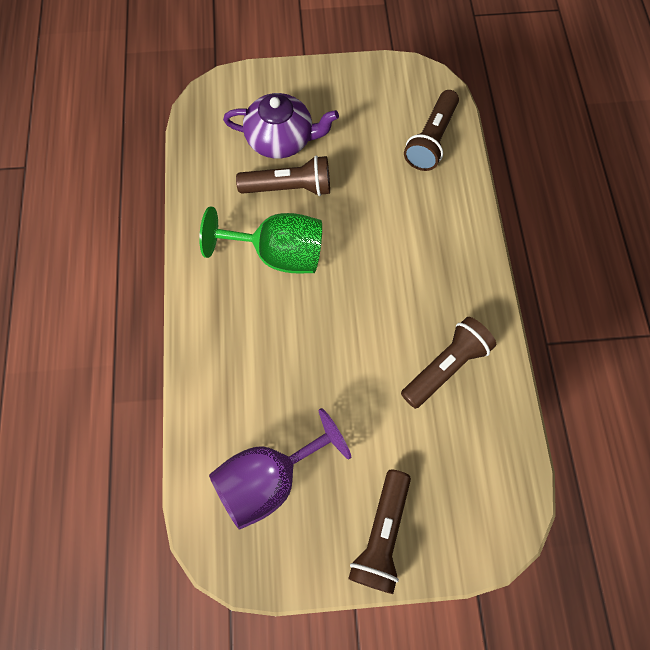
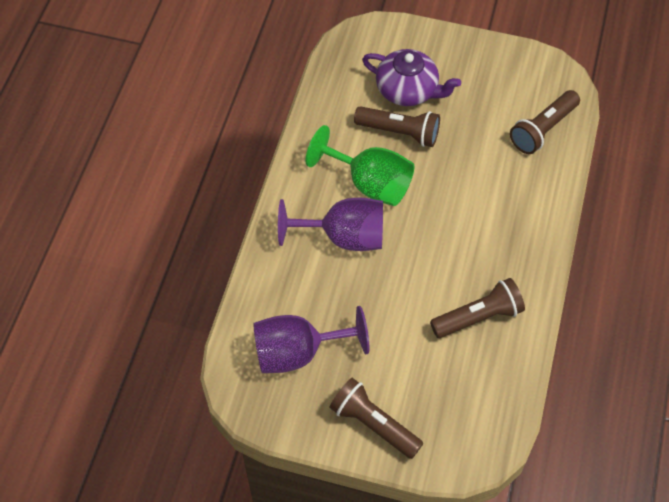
camera: 20 degrees right, 10 degrees down
(272, 323) = (344, 237): none -> purple goblet
(382, 534) = (373, 424): brown flashlight -> brown flashlight turned 90 degrees clockwise

